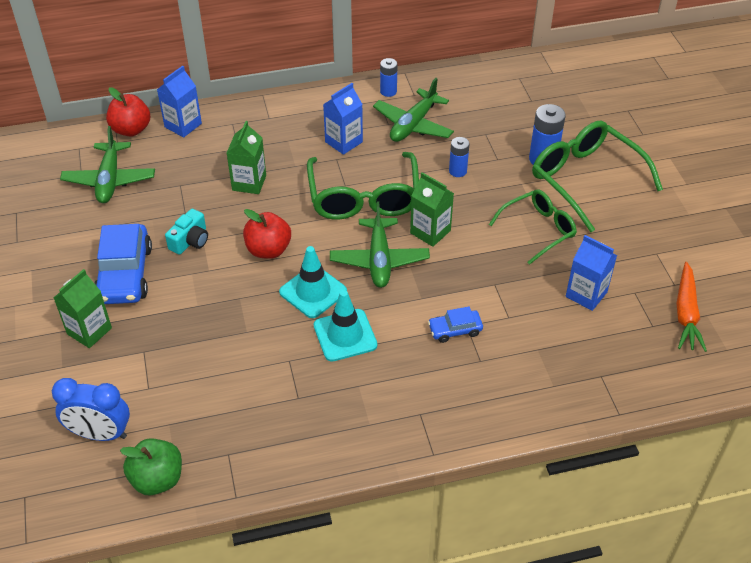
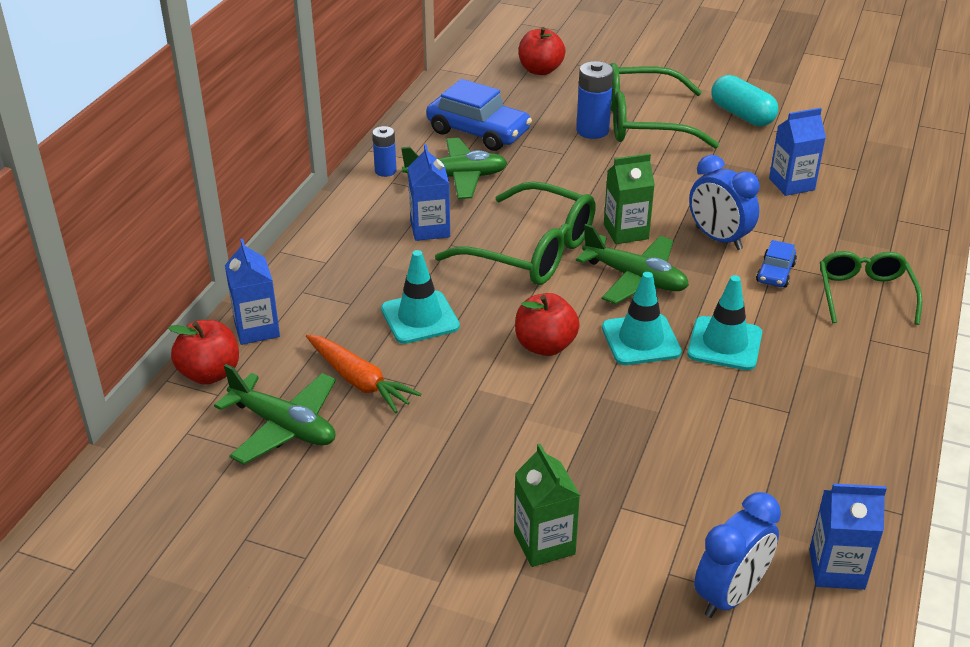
camera: 55 degrees left, 10 degrees down
(125, 274) = (472, 475): blue car -> blue car (478, 132)
(157, 479) = (836, 569): green apple -> blue carton
(190, 241) = (469, 399): turquoise camera -> none
(249, 183) = (420, 318): green carton -> turquoise traffic cone
(413, 125) = (456, 177): green plane -> green plane turned 75 degrees counterclockwise
(457, 171) = (556, 181): blue battery -> none
(469, 282) = (718, 238): none -> blue clock
(538, 230) = (684, 173): green glasses -> green glasses (864, 294)
(596, 97) = (540, 70): none -> red apple
(659, 227) = (742, 115): none -> turquoise capsule
(686, 314) = (857, 148): orange carrot -> orange carrot (359, 381)

